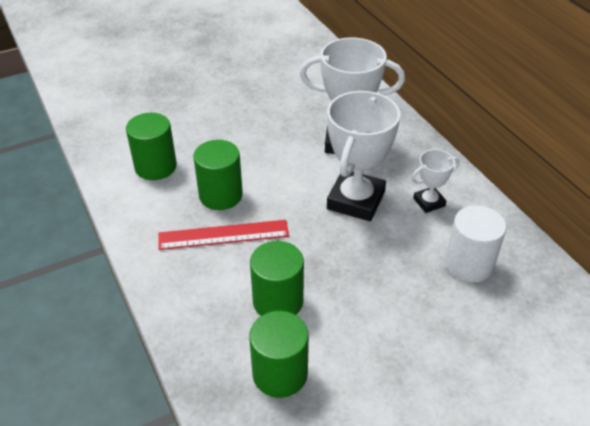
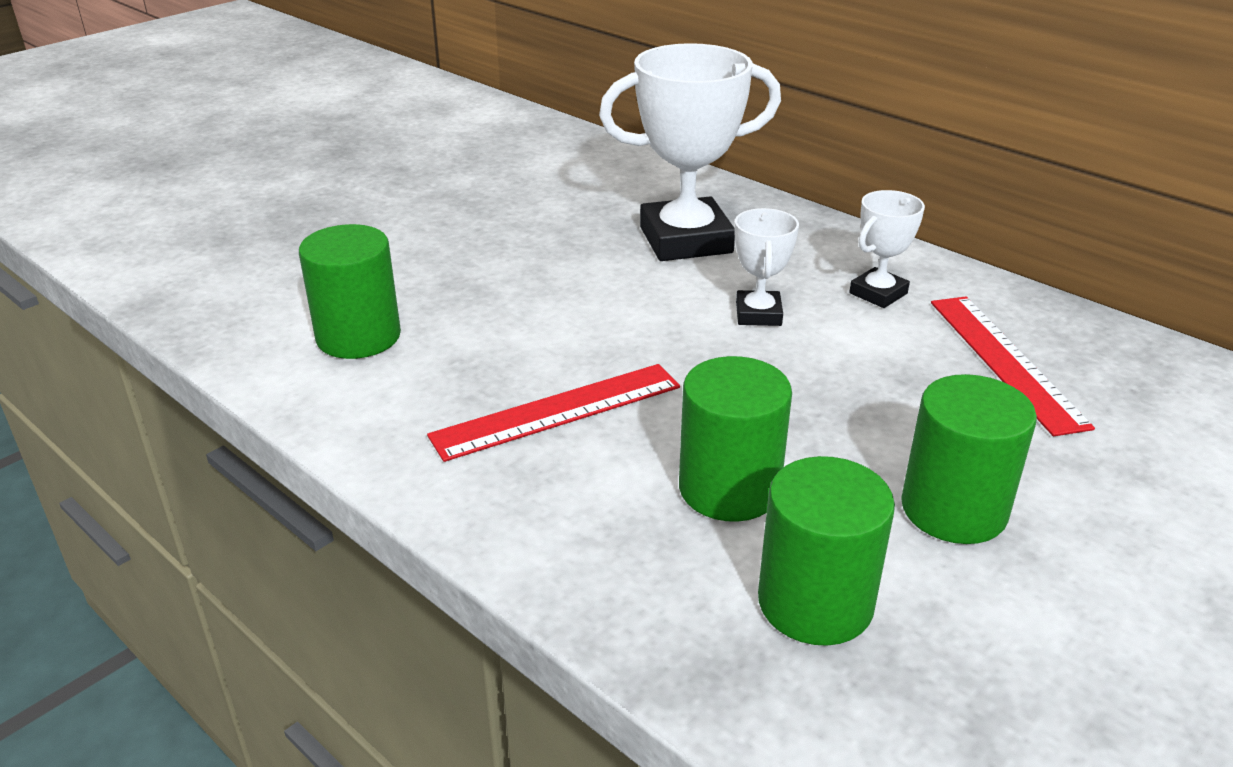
camera: 20 degrees left, 10 degrees down
(220, 195) = (513, 354): green cylinder -> green cylinder (953, 509)
(356, 200) = (758, 314): white trophy -> white trophy, size x0.51
(469, 264) = (1005, 361): white cylinder -> red ruler

